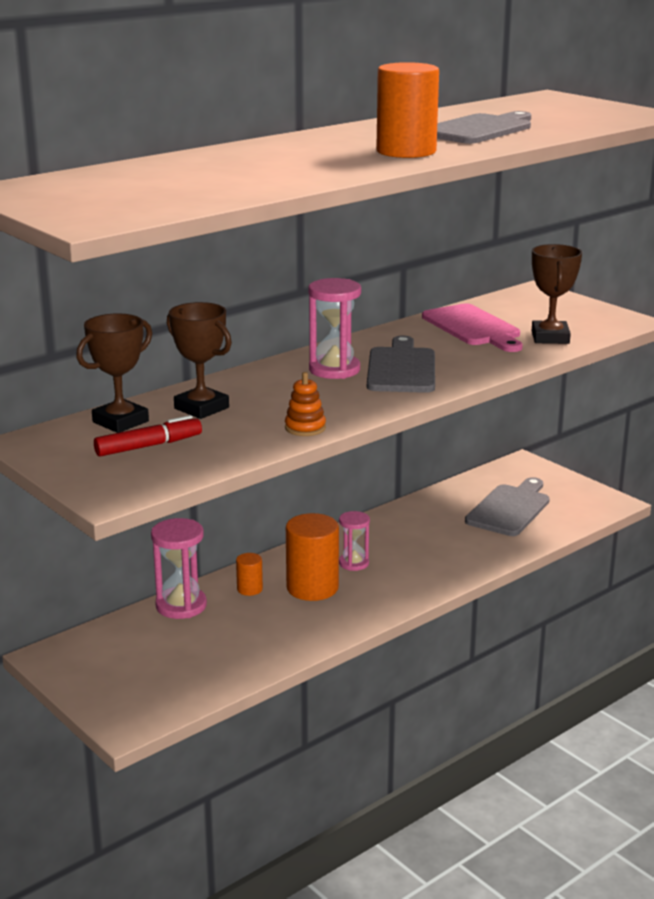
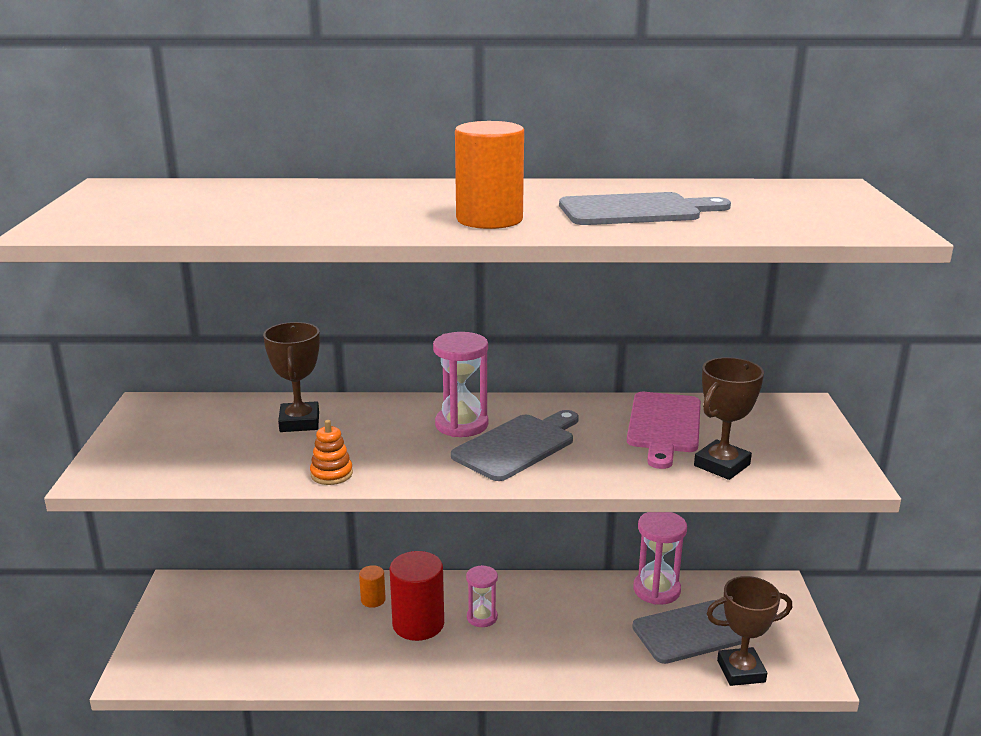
camera: 40 degrees right, 0 degrees up
(120, 422) = (228, 412): brown trophy -> brown trophy (741, 671)
(149, 446) = (203, 442): red marker -> none
(181, 605) = (309, 589): pink hourglass -> pink hourglass (656, 590)
(312, 588) = (418, 624): orange cylinder -> red cylinder

